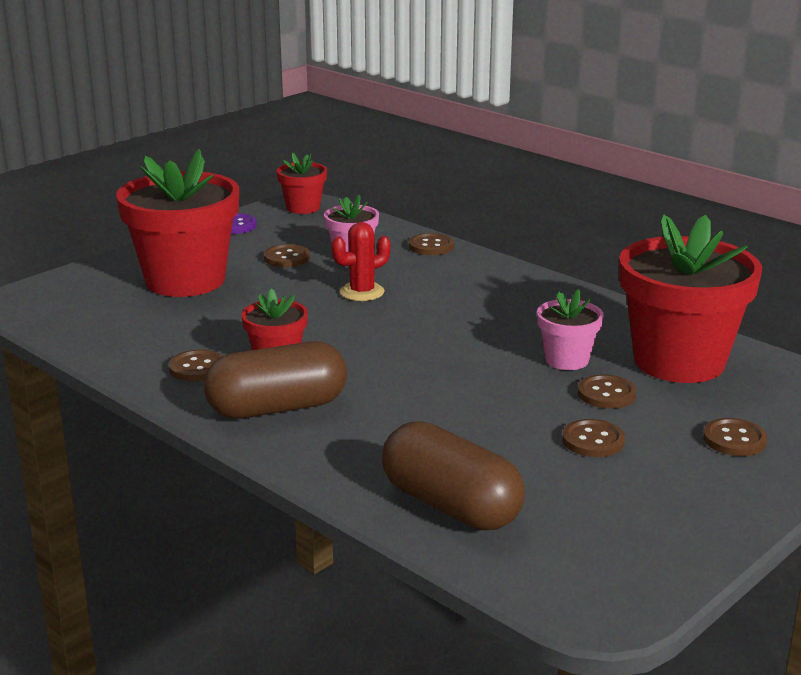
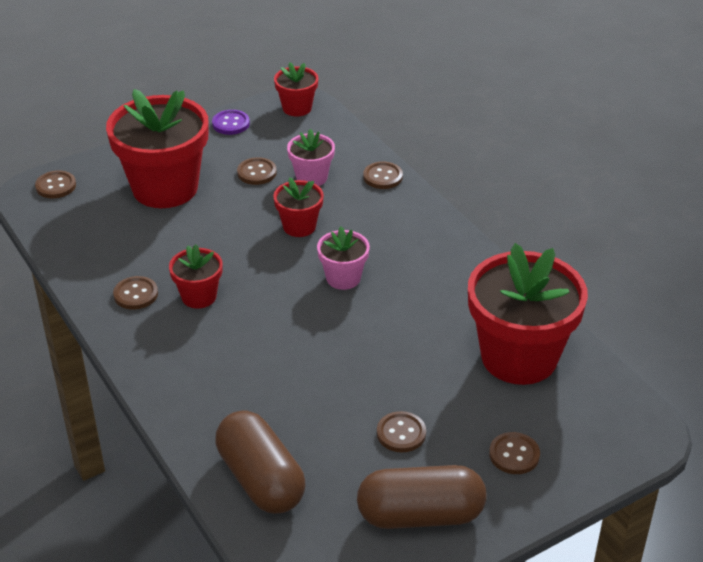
camera: 15 degrees right, 15 degrees up
(277, 408) = (178, 351): brown capsule -> brown capsule (420, 515)
(362, 292) = (299, 226): red cactus -> red flower pot
(566, 360) = (427, 338): pink flower pot -> pink flower pot (343, 278)
(606, 394) = (439, 384): brown button -> brown button (56, 186)

